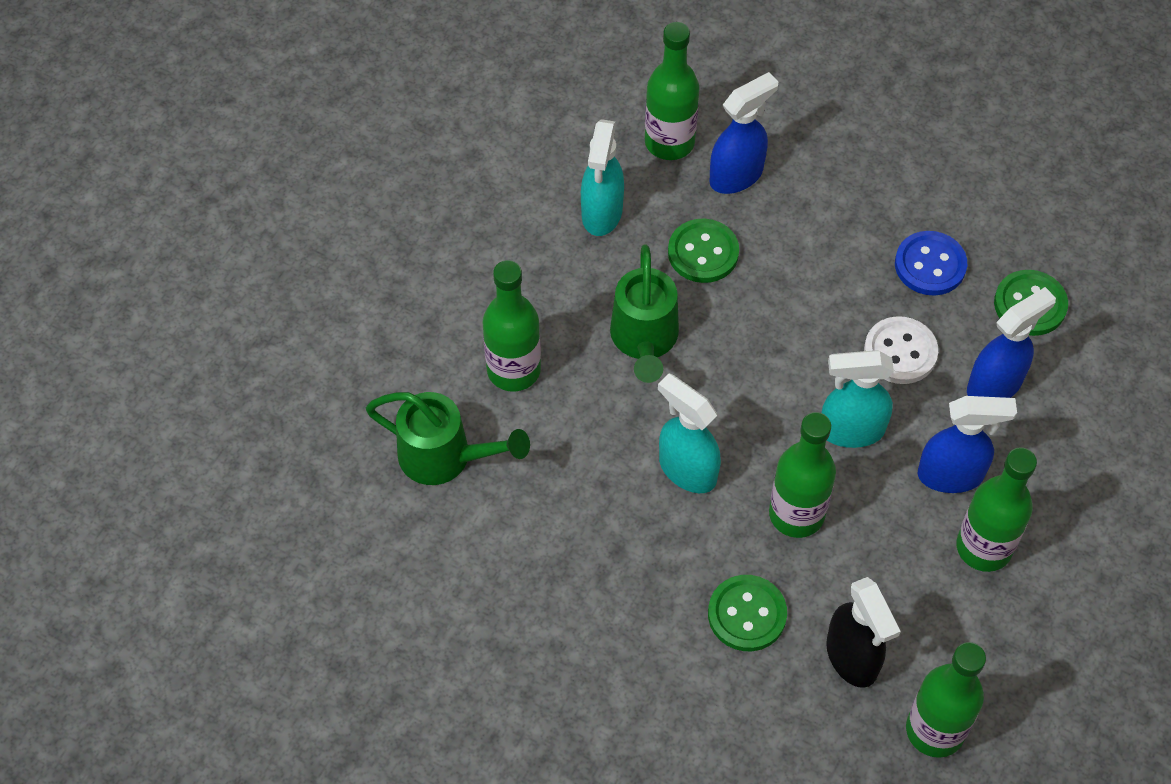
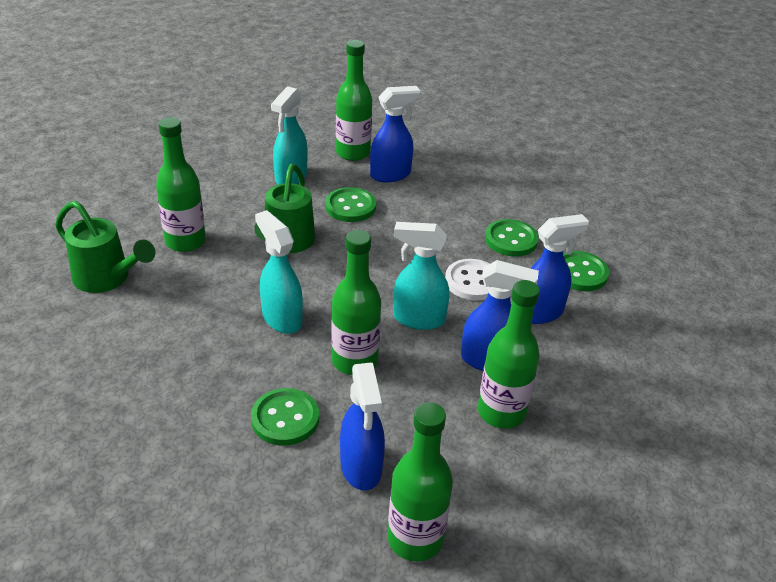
camera: 10 degrees right, 20 degrees down
(852, 658) = (361, 467): black spray bottle -> blue spray bottle
(930, 265) = (511, 240): blue button -> green button

